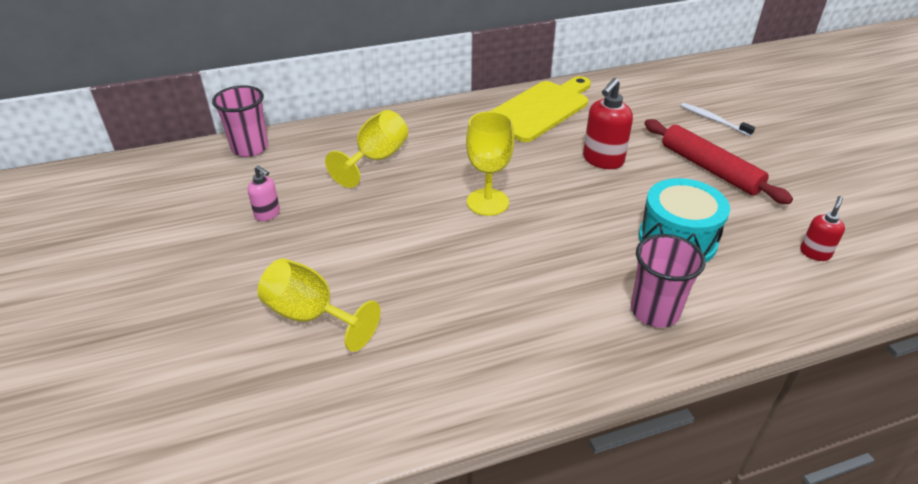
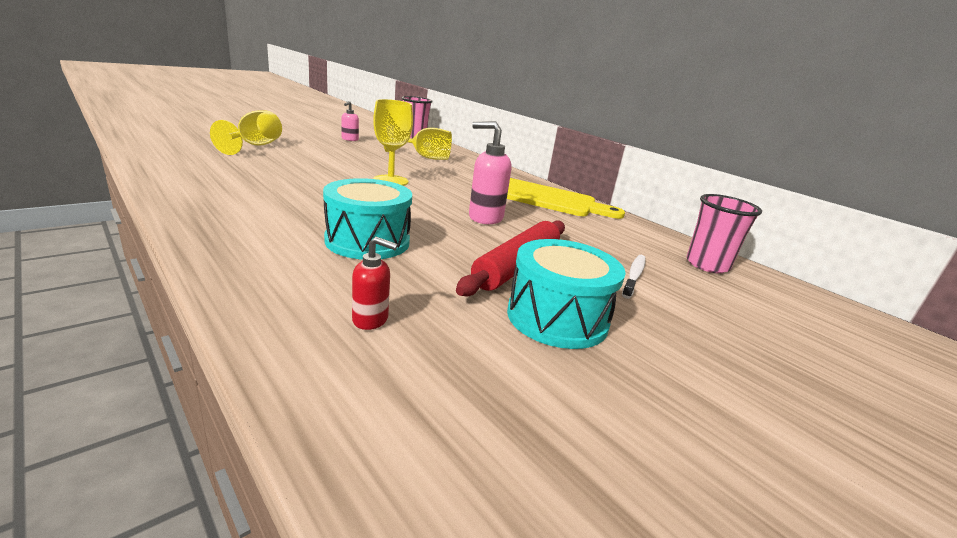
camera: 65 degrees right, 15 degrees down
(602, 160) = (485, 218): red soap dispenser -> pink soap dispenser
(654, 311) = (253, 226): pink cup -> pink cup (707, 265)
(787, 173) = (557, 318): none -> turquoise drum

